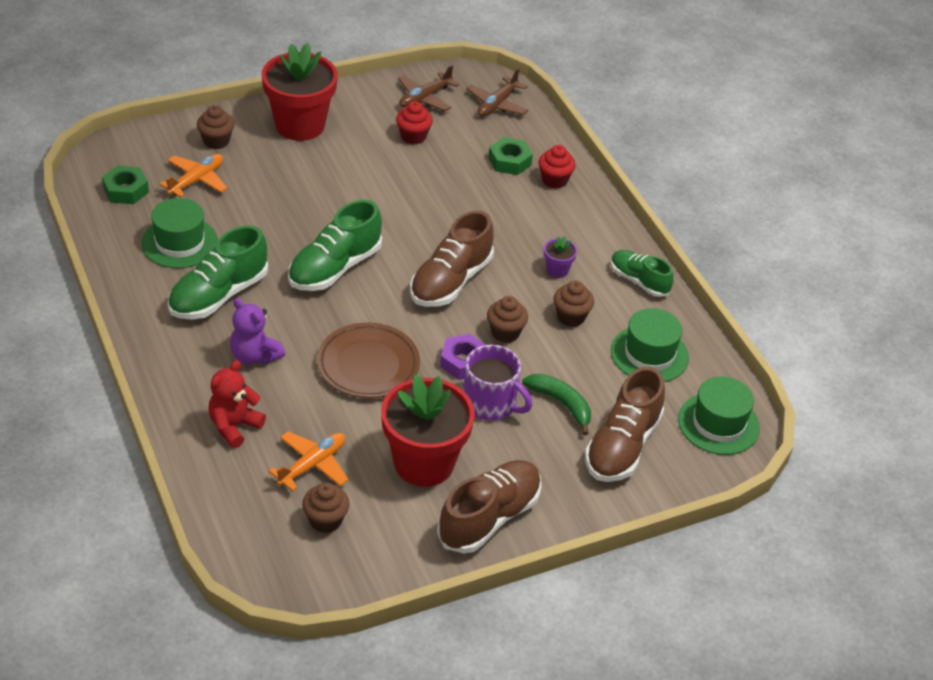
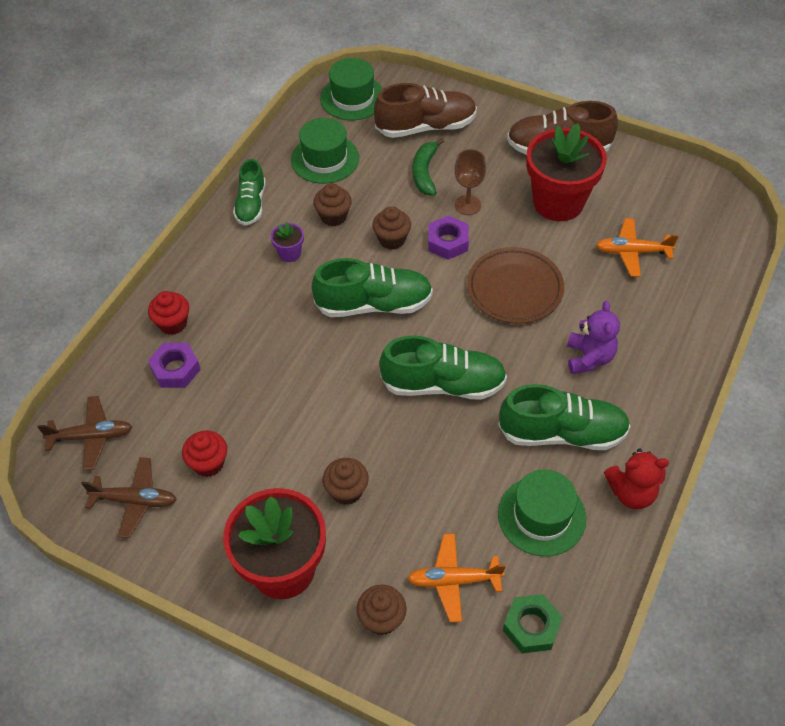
camera: 125 degrees left, 10 degrees up
(234, 426) = (659, 316): red teddy bear -> red teddy bear (631, 493)
(325, 520) = (660, 215): brown cupcake -> brown cupcake (346, 491)
(450, 281) = (374, 304): brown shoe -> green shoe
(490, 403) = (467, 205): purple mug -> brown goblet
(510, 161) = (176, 369): green nut -> purple nut

